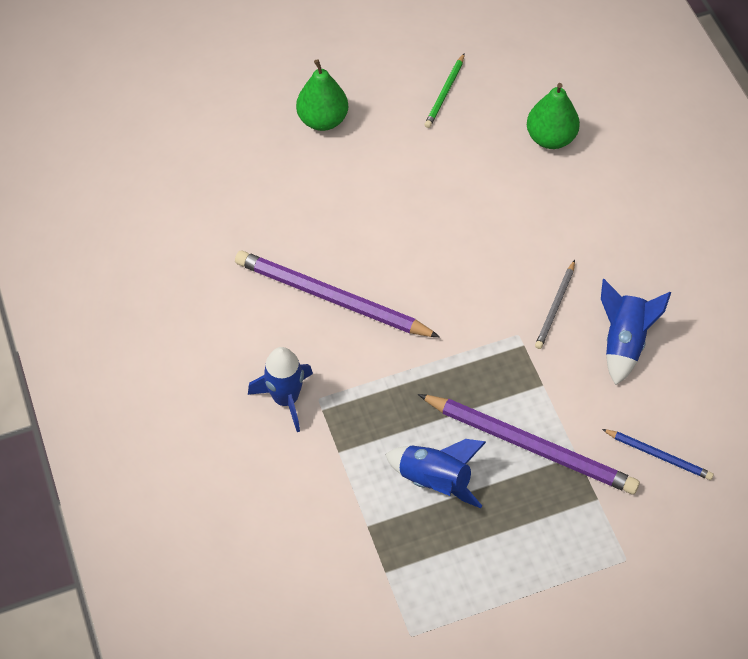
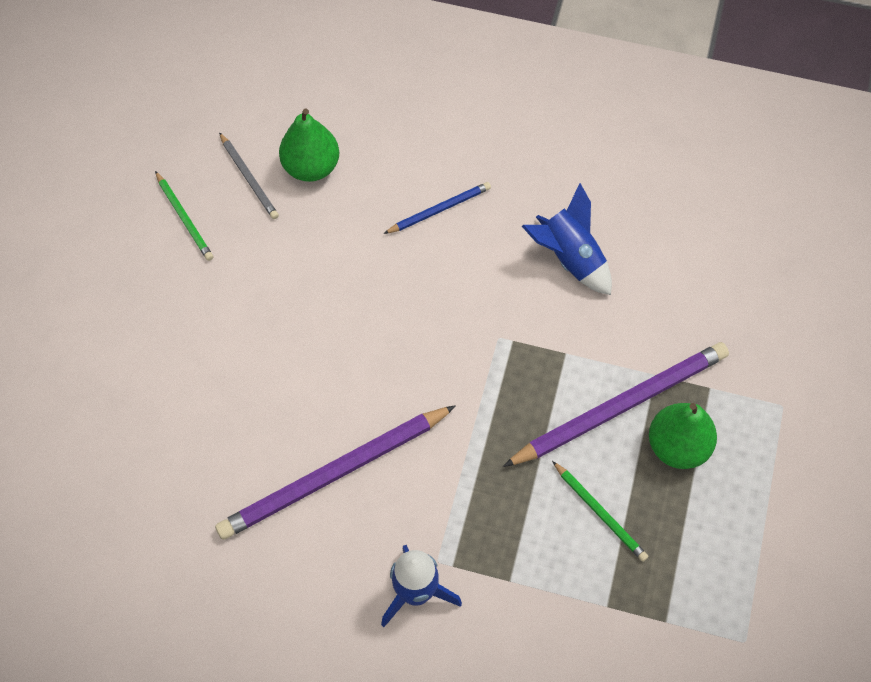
camera: 55 degrees left, 5 degrees up
(323, 120) = (119, 345): green pear -> green pear (677, 446)
(435, 480) = (600, 512): blue rocket -> green pencil
(555, 307) = (493, 287): grey pencil -> grey pencil (249, 178)
(658, 455) = (700, 310): blue pencil -> blue pencil (439, 209)

